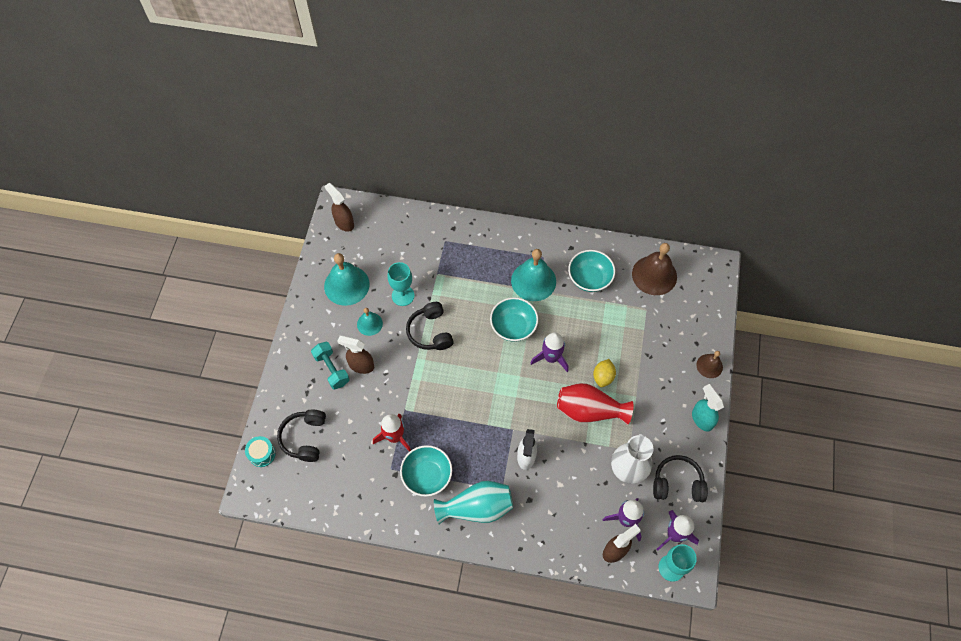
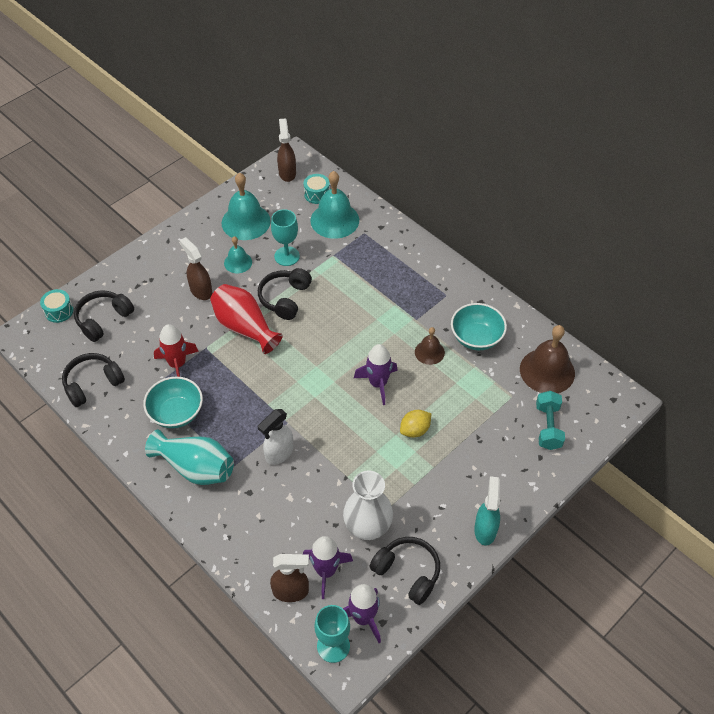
camera: 35 degrees right, 10 degrees down
(332, 369) = (174, 280): turquoise dumbbell -> turquoise dumbbell (548, 427)
(343, 495) = (92, 384): none -> black headphones
(382, 228) = (317, 194): none -> turquoise drum
(513, 327) = (365, 337): turquoise bowl -> none
(533, 281) = (418, 309): turquoise bell -> turquoise bell (334, 220)
(589, 410) = (375, 451): red vase -> red vase (245, 327)
(709, 366) = (536, 486): brown bell -> brown bell (429, 352)

